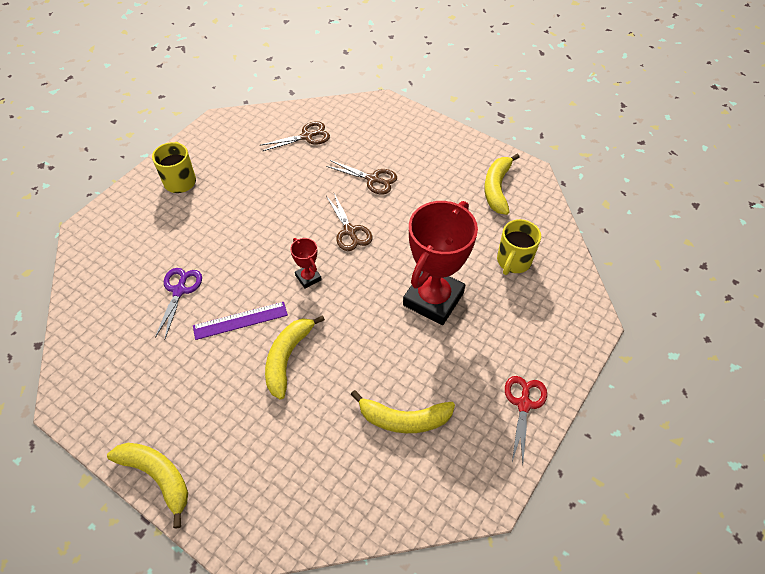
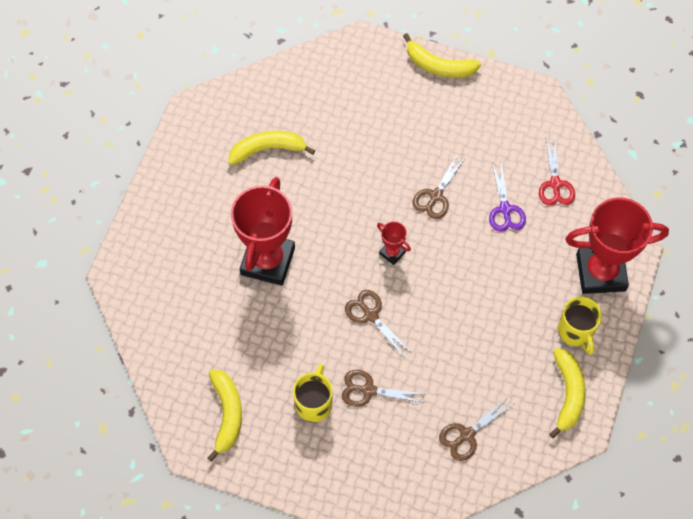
camera: 165 degrees right, 10 degrees up
(128, 218) = (600, 272): none -> red trophy
(240, 320) = (436, 196): purple ruler -> brown scissors
(287, 358) = (380, 174): yellow banana -> yellow banana (568, 393)
(513, 261) = (197, 322): yellow mug -> yellow mug (314, 403)
(524, 404) = (172, 185): red scissors -> red scissors (555, 184)

